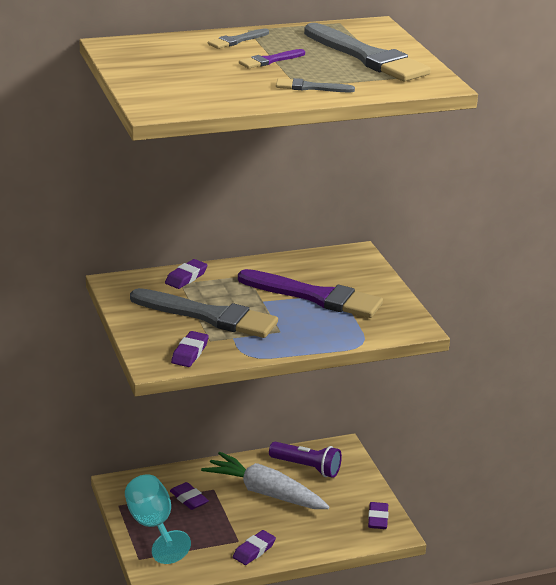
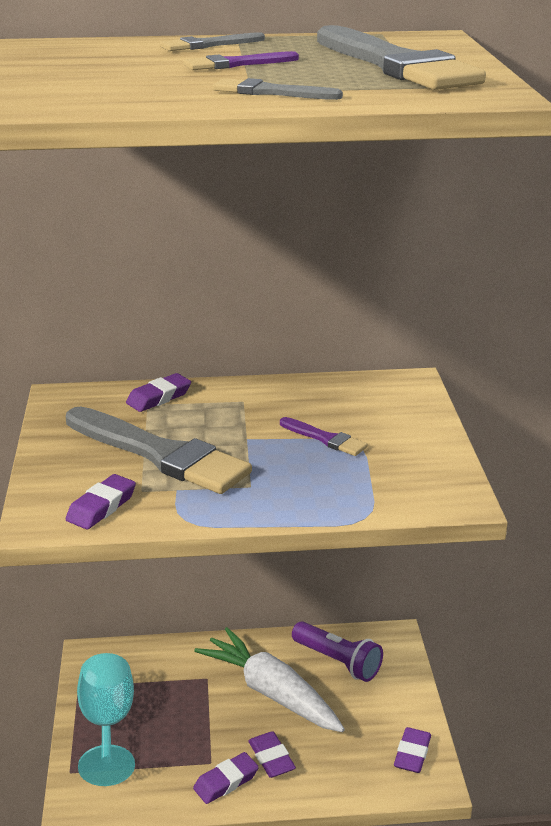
camera: 15 degrees right, 0 degrees up
(189, 499) = (169, 689): purple eraser -> purple eraser (271, 758)
(315, 297) = (325, 439): purple brush -> purple brush, size x0.46

